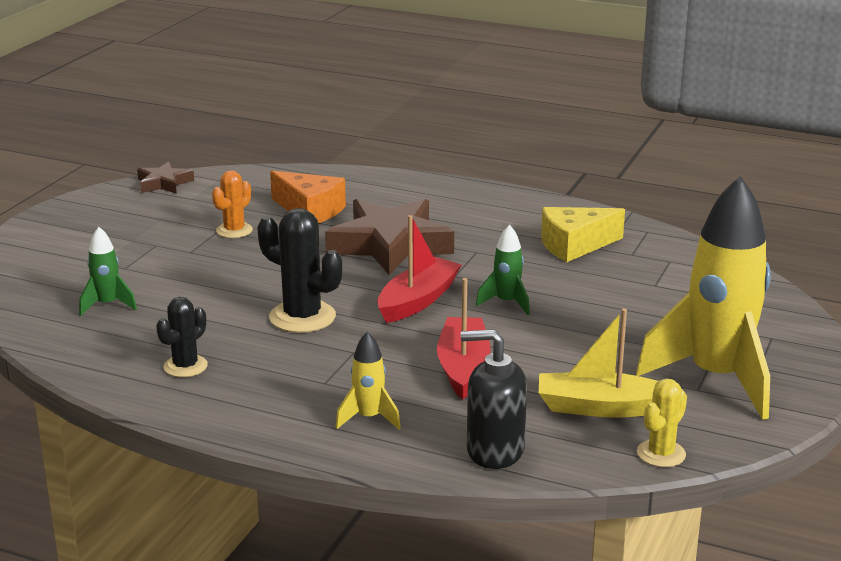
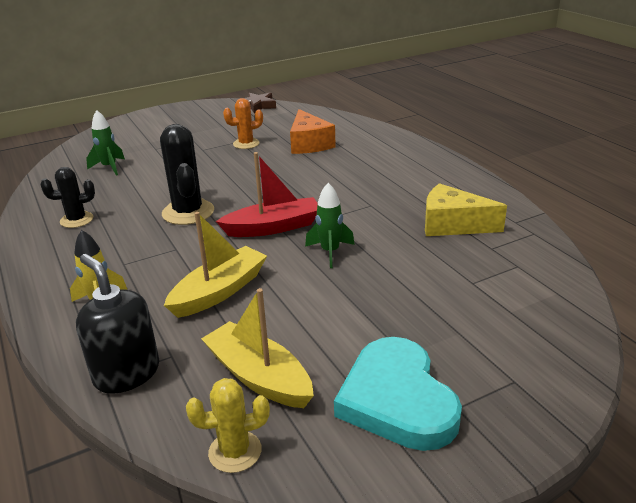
camera: 40 degrees right, 5 degrees up
(390, 244) = (321, 181): brown star -> none
(463, 367) = (219, 291): red boat -> yellow boat
(716, 379) = (397, 399): yellow rocket -> turquoise heart

